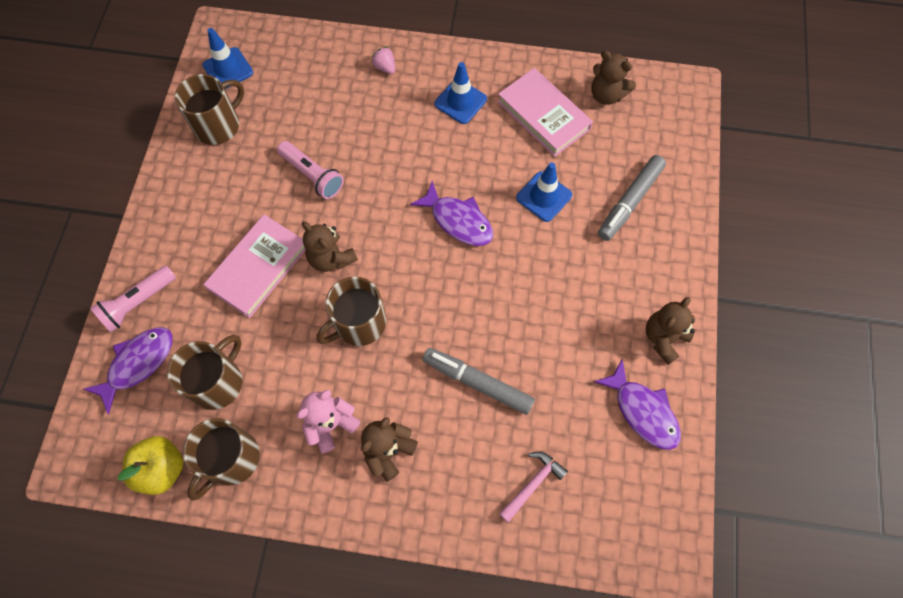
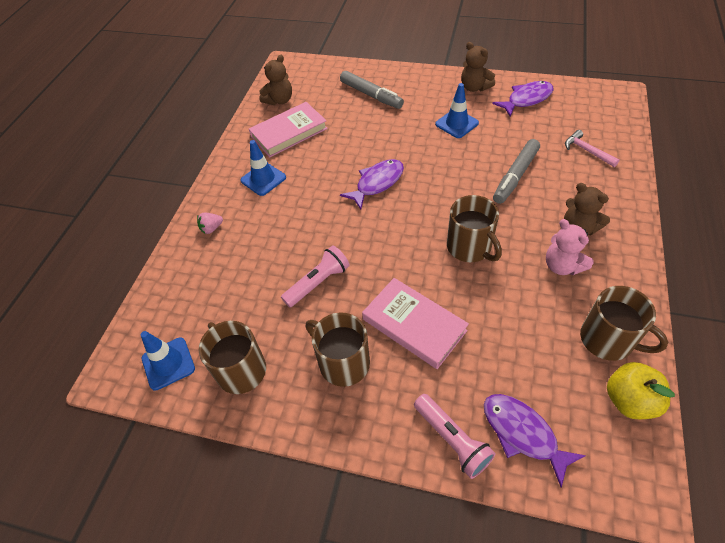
camera: 80 degrees left, 15 degrees down
(218, 382) = (534, 354): brown mug -> brown mug (343, 362)
(331, 258) = (406, 267): brown teddy bear -> none
(544, 196) = (361, 135): blue traffic cone -> blue traffic cone (456, 124)

